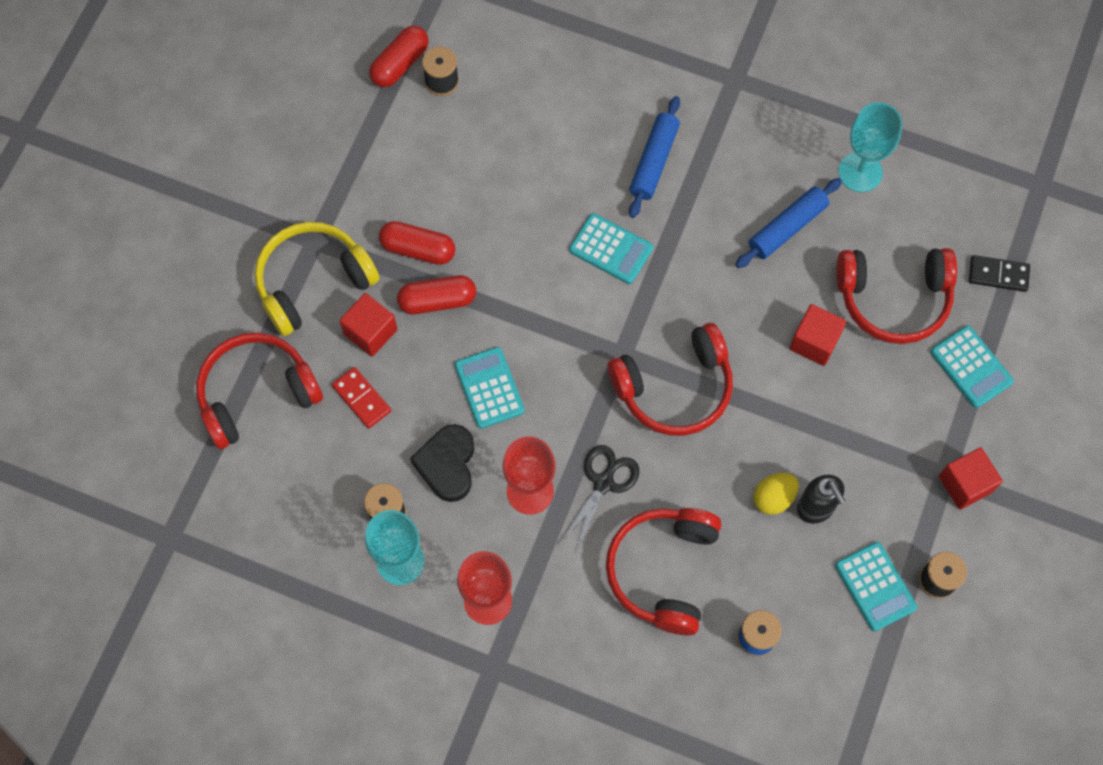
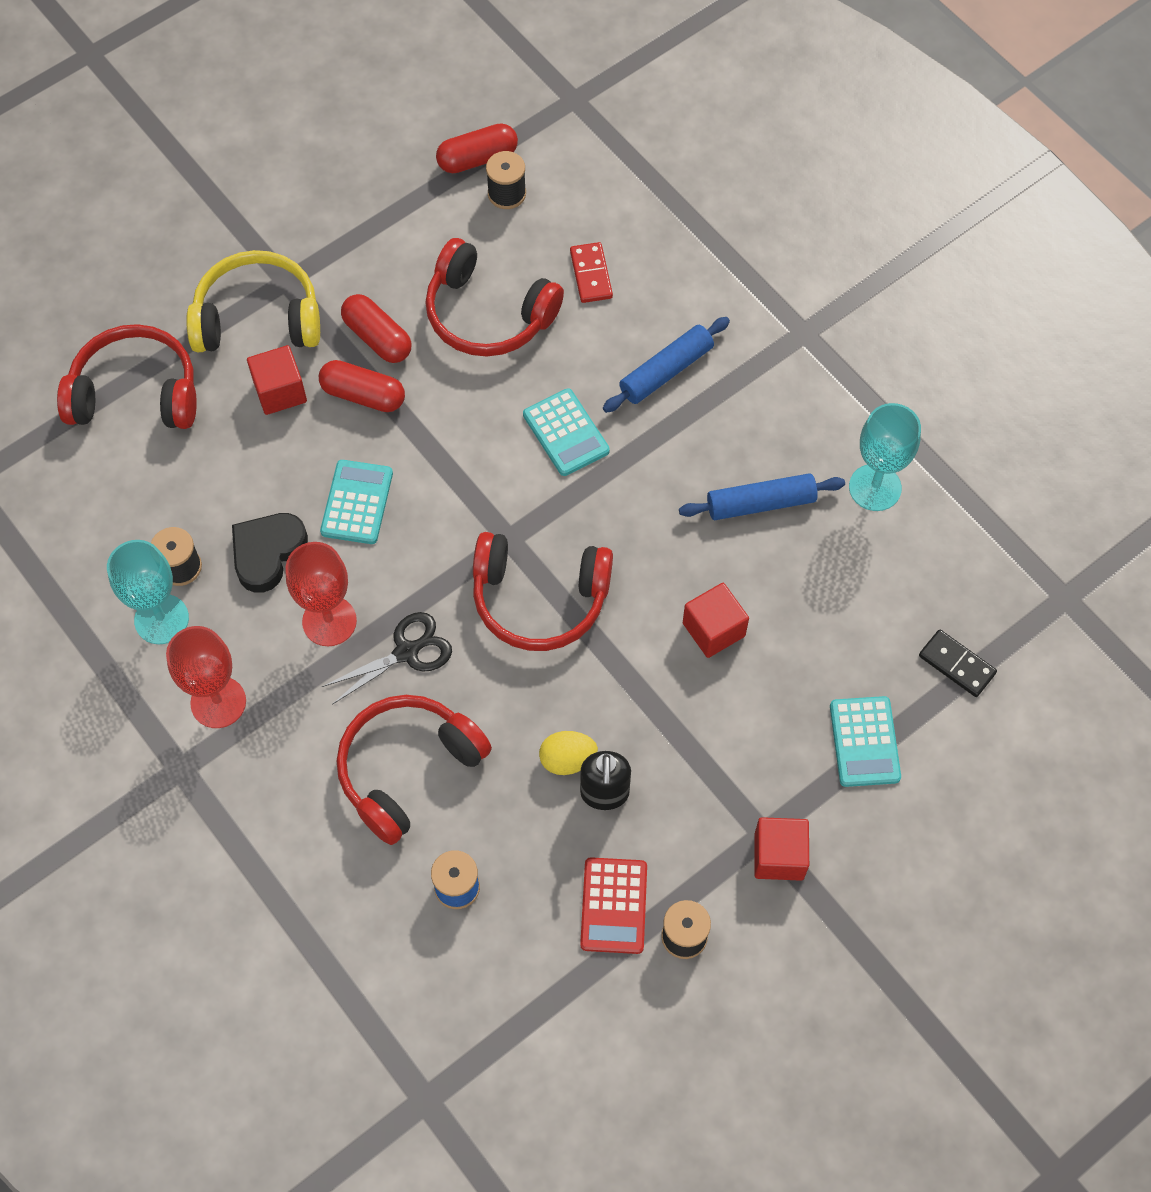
camera: 30 degrees right, 5 degrees down
(361, 398) = (229, 448): red domino -> red domino (591, 274)
(875, 586) = (614, 906): turquoise calculator -> red calculator
(893, 298) = (827, 630): red headphones -> red headphones (488, 314)

